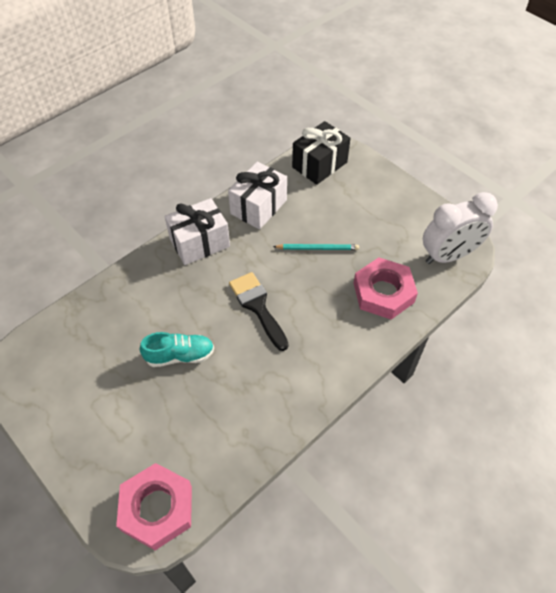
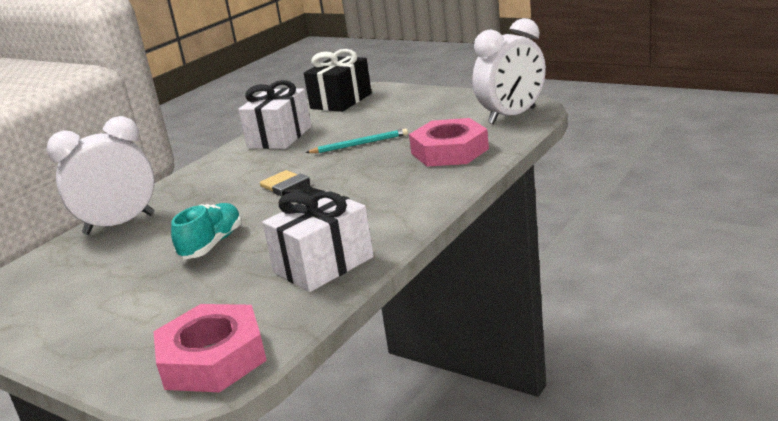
camera: 10 degrees left, 30 degrees down
(118, 294) = (119, 224): none -> white clock
(180, 356) = (212, 244): turquoise shoe -> turquoise shoe turned 45 degrees counterclockwise
(199, 243) = (215, 171): white gift -> white gift (323, 265)

